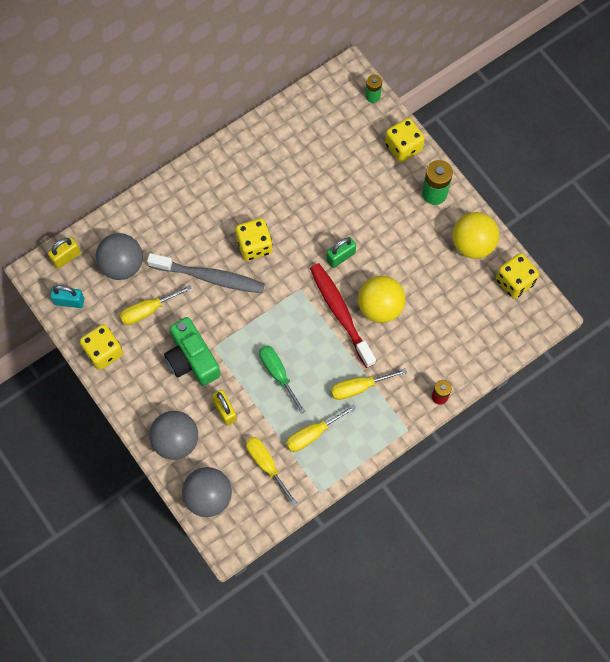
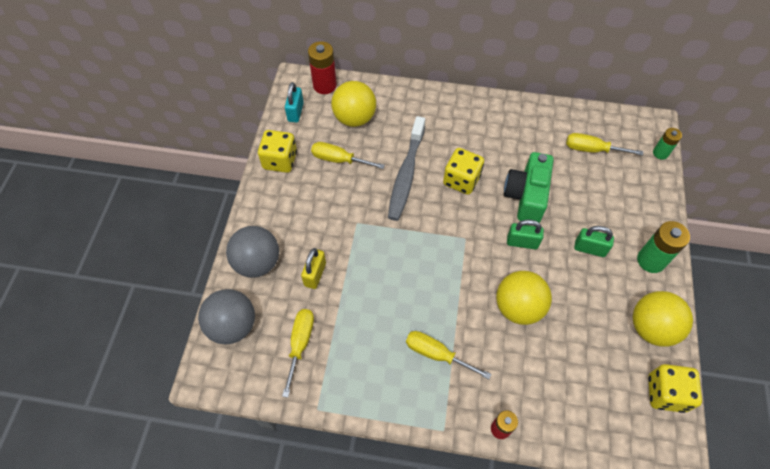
camera: 45 degrees right, 10 degrees down
(66, 257) = (324, 85): yellow padlock -> red battery
(69, 301) = (295, 112): turquoise padlock -> turquoise padlock turned 45 degrees clockwise
(122, 265) = (354, 118): grey ball -> yellow ball
(192, 359) = (332, 217): green camera -> green camera (526, 196)
(210, 277) = (406, 174): grey toothbrush -> grey toothbrush turned 45 degrees clockwise
(278, 374) = (383, 284): green screwdriver -> none
(312, 434) = (361, 355): yellow screwdriver -> yellow screwdriver (592, 149)
(340, 313) = (480, 283): red toothbrush -> none
(388, 220) = (589, 248): none -> green padlock
(403, 147) = (654, 206): yellow dice -> none

